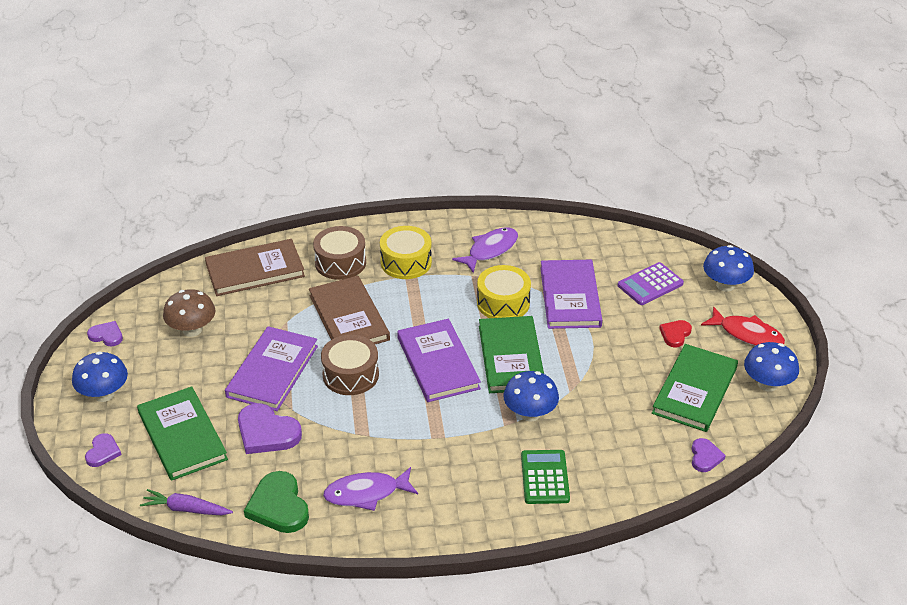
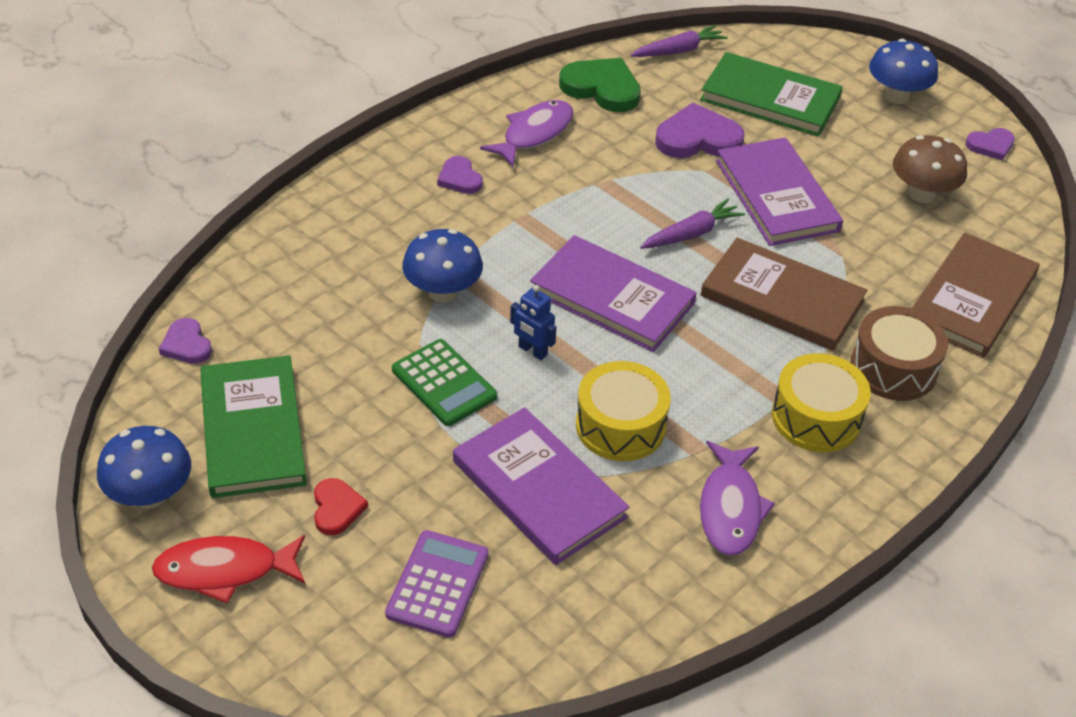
camera: 140 degrees right, 5 degrees up
(103, 452) = (816, 55): purple heart -> purple heart (460, 178)
(350, 375) = (691, 233): brown drum -> purple carrot
(511, 357) = (532, 351): green book -> blue robot
(544, 477) = (364, 232): green calculator -> green calculator (444, 383)
(725, 285) = (313, 656): blue mushroom -> none

